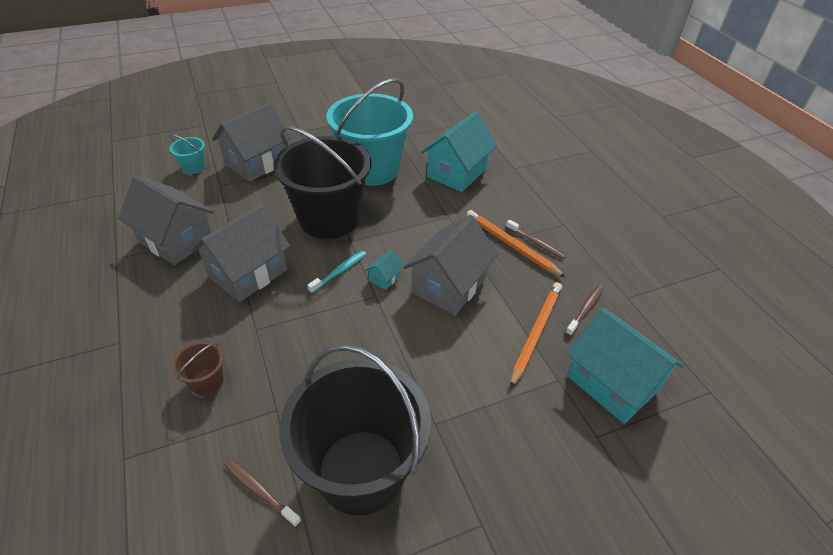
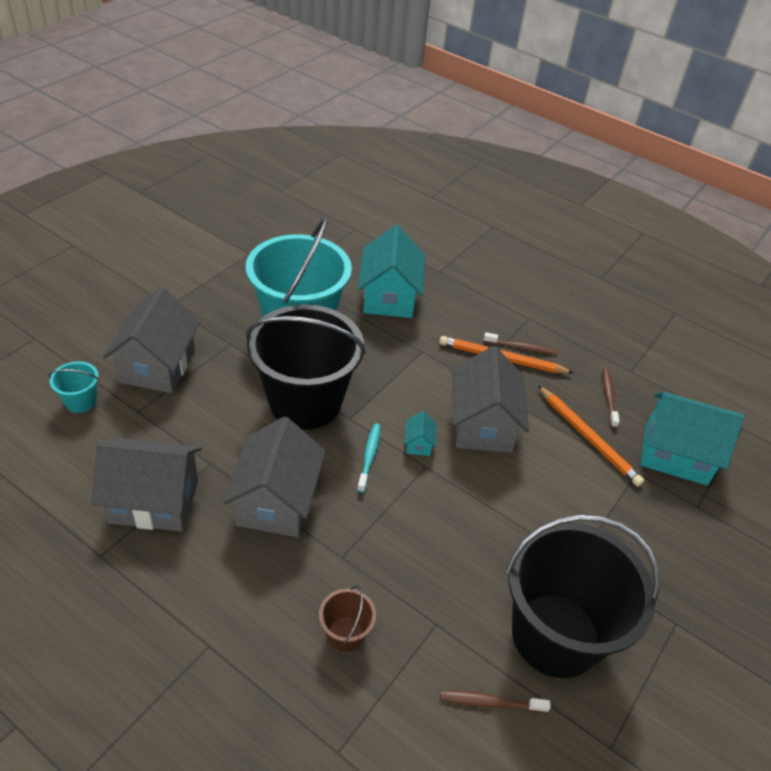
camera: 35 degrees left, 0 degrees up
(536, 333) = (588, 437): orange pencil -> orange pencil turned 150 degrees clockwise

